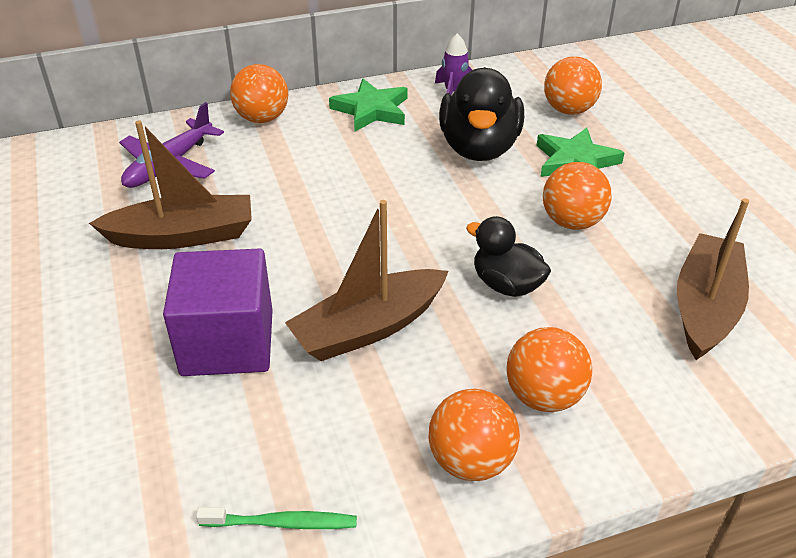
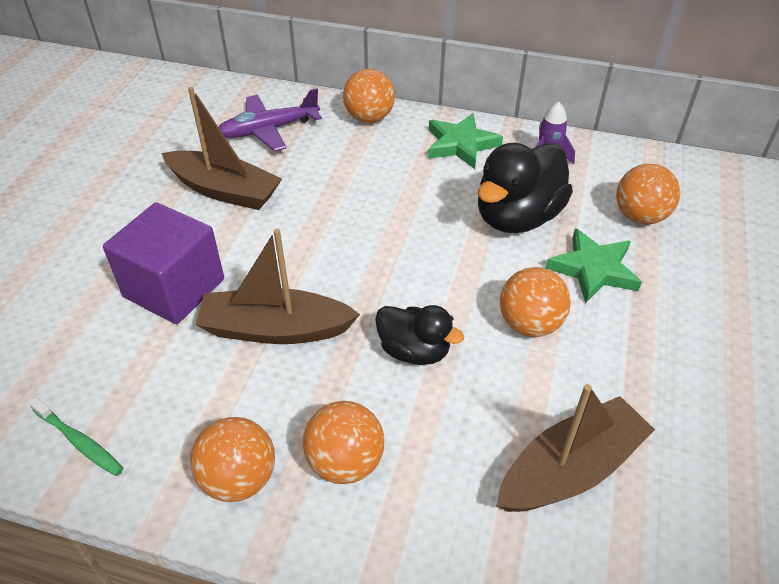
camera: 35 degrees right, 5 degrees up
(506, 285) = (414, 351): black duck -> black duck turned 135 degrees clockwise

